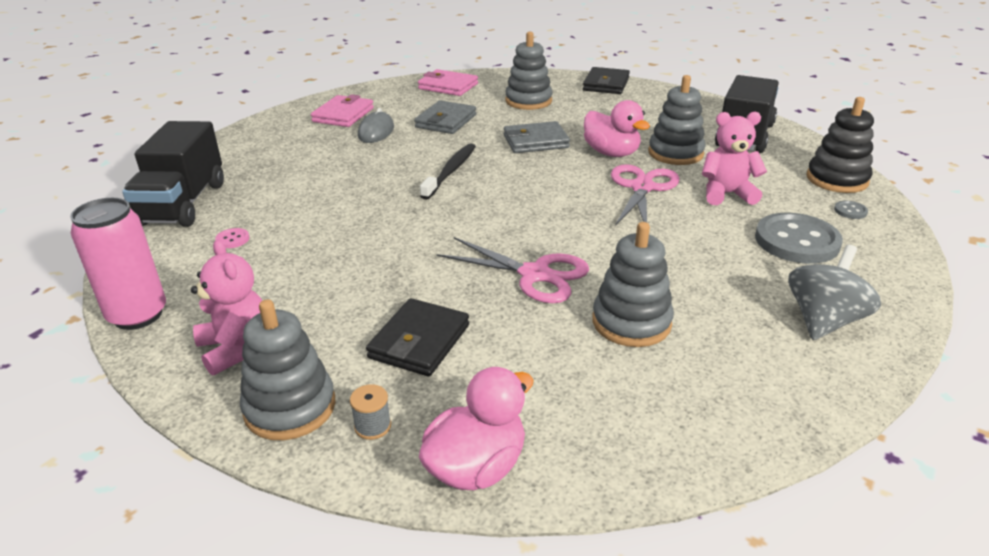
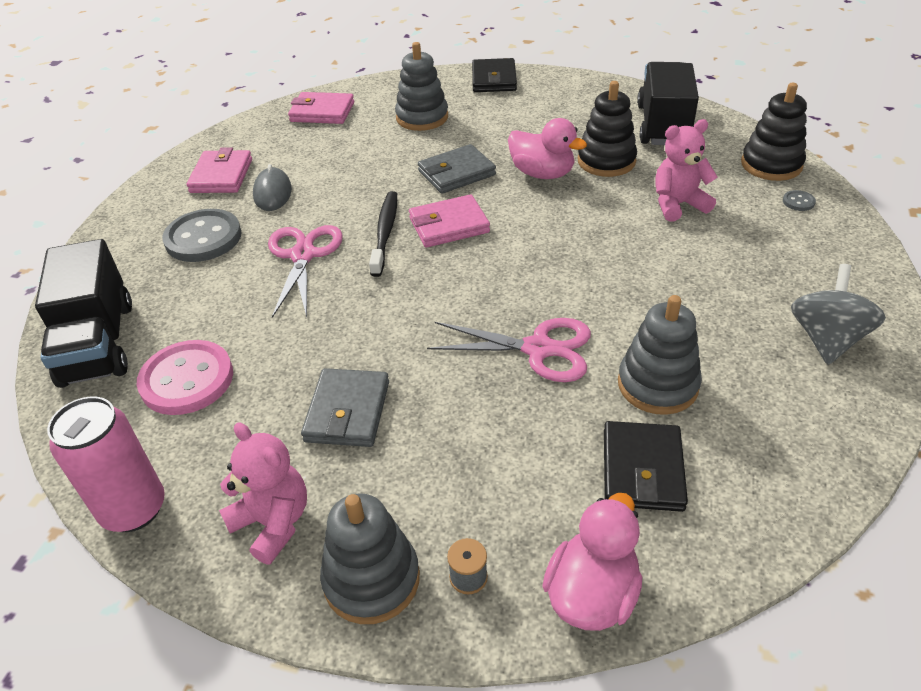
camera: 15 degrees left, 10 degrees up
(232, 239) = (187, 380): pink button -> pink button, size x2.46
(419, 341) = (463, 462): black wallet -> black wallet (642, 470)
(446, 121) = (345, 163): grey wallet -> grey wallet (347, 411)
(507, 175) = (449, 225): none -> pink wallet
(642, 188) = (593, 213): pink scissors -> pink scissors (303, 255)
(675, 153) = (606, 161): grey stacking toy -> black stacking toy
(796, 241) = (765, 249): grey button -> grey button (203, 238)

